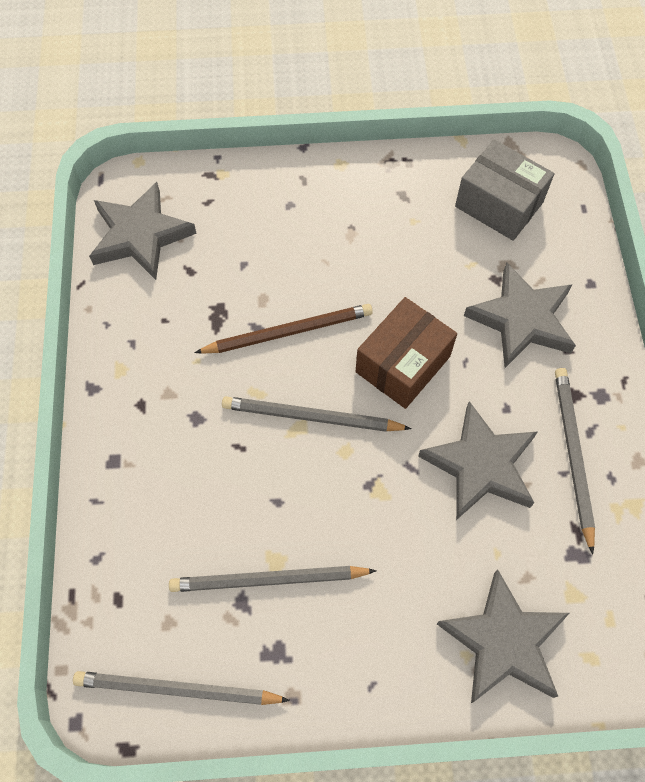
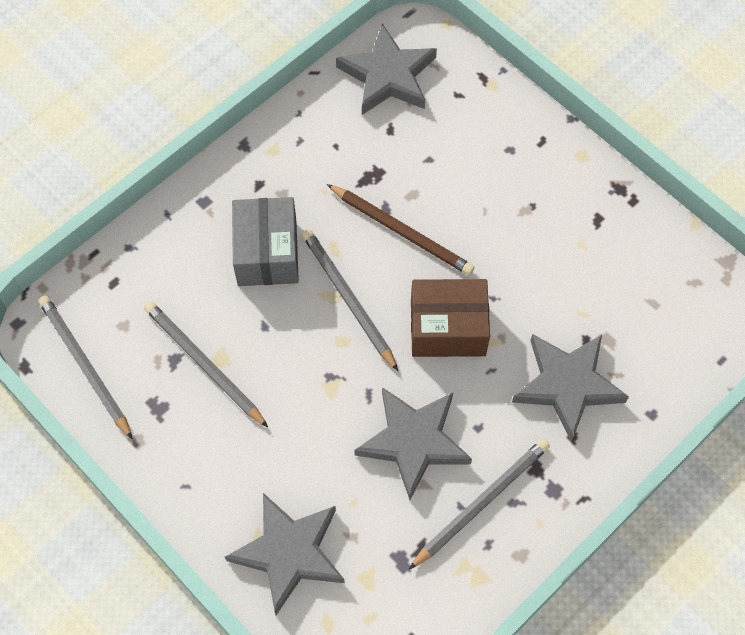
camera: 50 degrees right, 0 degrees up
(499, 204) = (659, 294): grey box -> grey box (267, 253)

